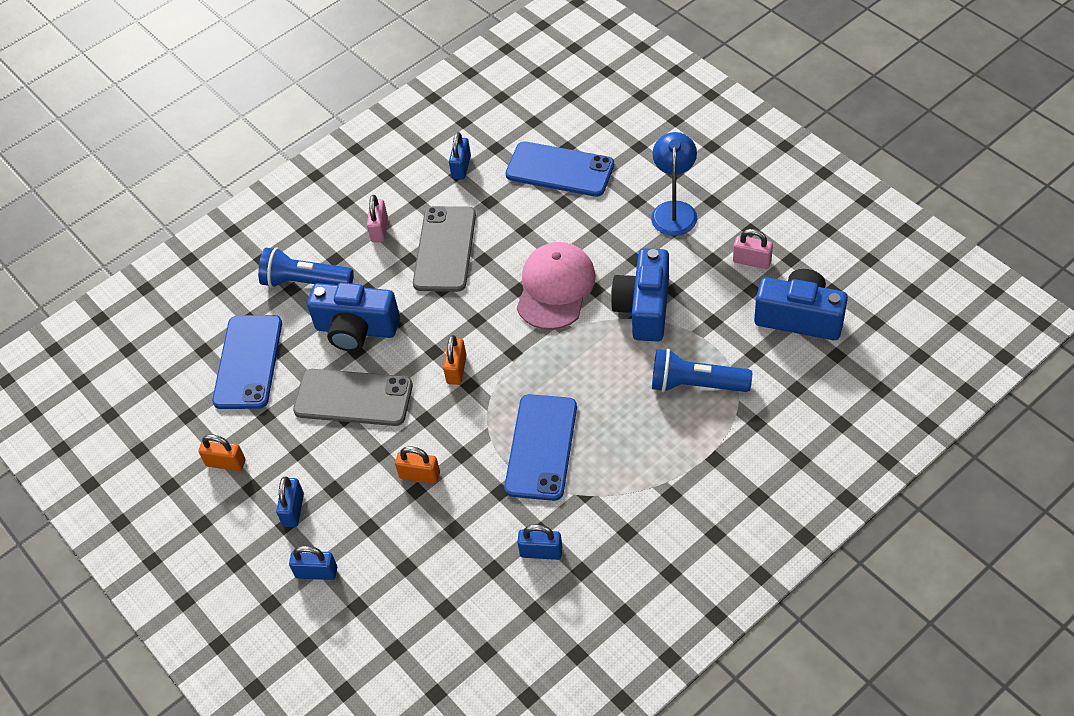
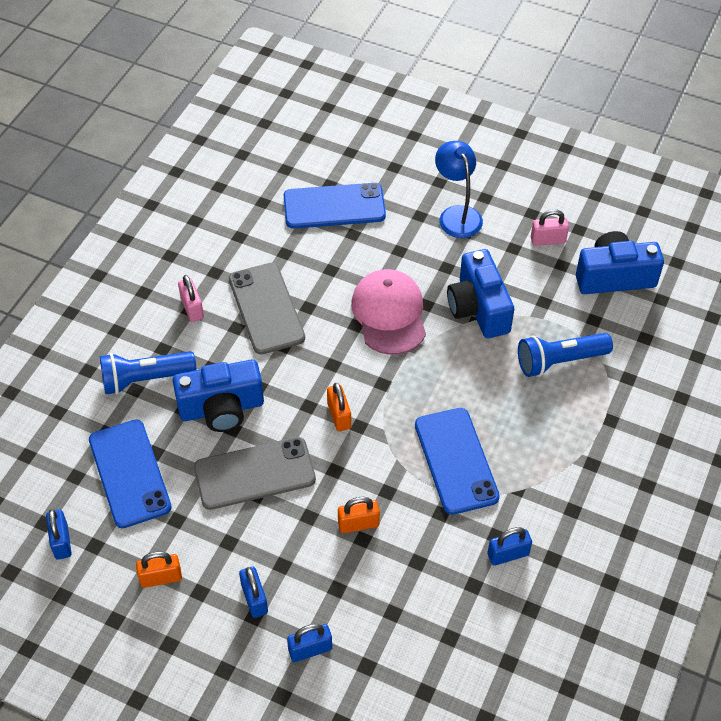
camera: 30 degrees left, 0 degrees up
(461, 167) = (240, 229): blue padlock -> blue padlock (61, 541)

